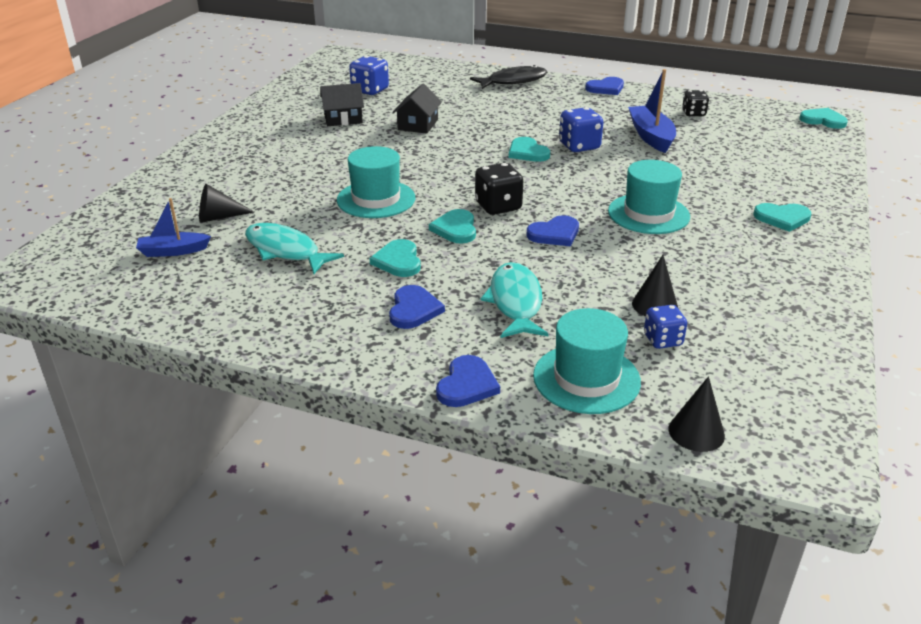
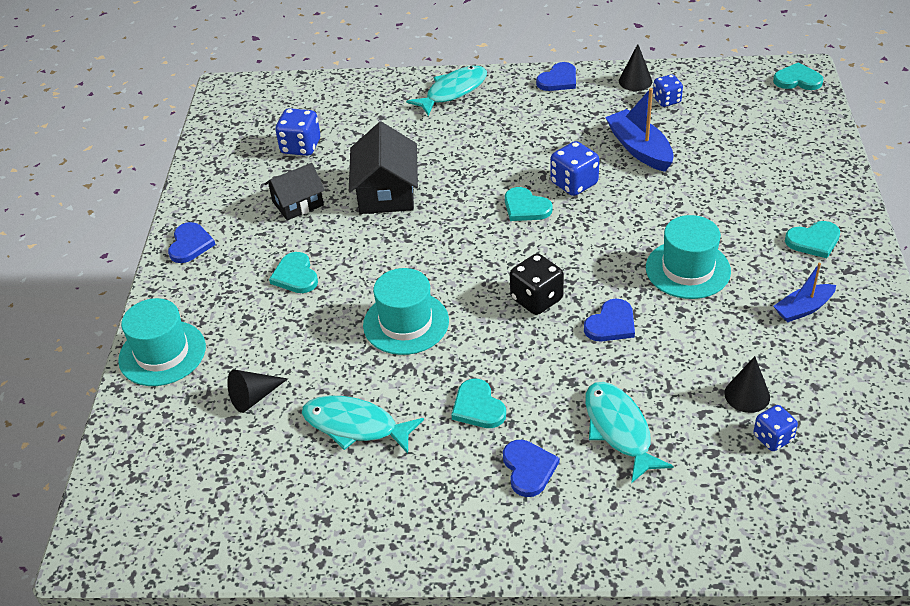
camera: 15 degrees left, 10 degrees up
(173, 251) = (237, 461): blue boat -> blue boat (803, 309)
(418, 125) = (386, 192): black house -> black house, size x1.51
(455, 229) = (510, 344): turquoise heart -> turquoise heart (295, 275)
(467, 385) = (627, 548): blue heart -> blue heart (190, 244)
(513, 81) = (453, 91): black fish -> turquoise fish
(586, 378) = (728, 507): turquoise hat -> turquoise hat (162, 353)
(693, 113) = (666, 100): black dice -> blue dice
(696, 432) = (846, 540): black cone -> black cone (635, 81)

